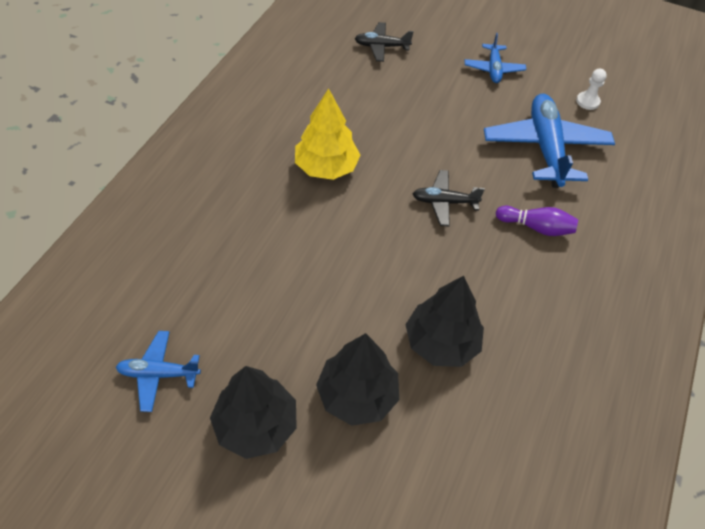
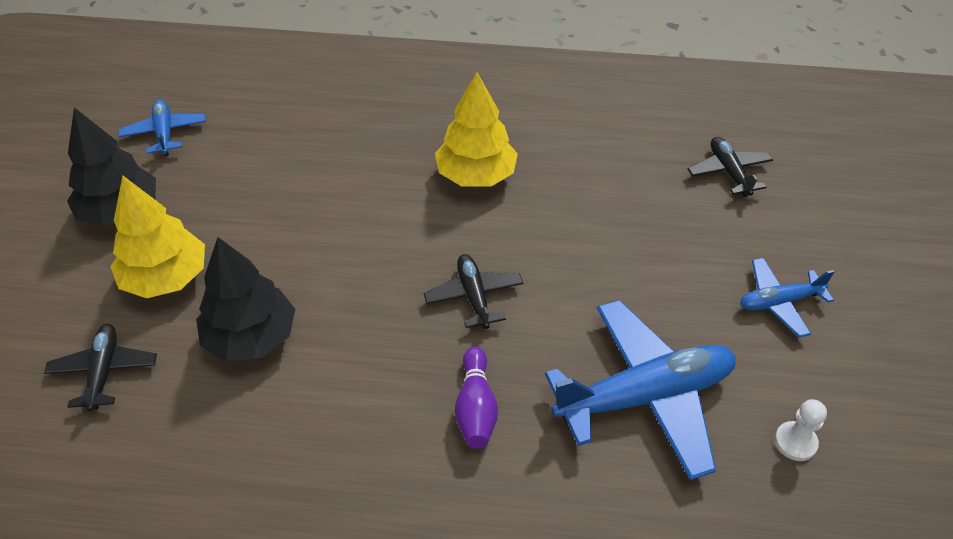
camera: 75 degrees right, 5 degrees down
(357, 395) = (166, 278): black tree -> yellow tree
(447, 454) = (104, 371): none -> black plane

